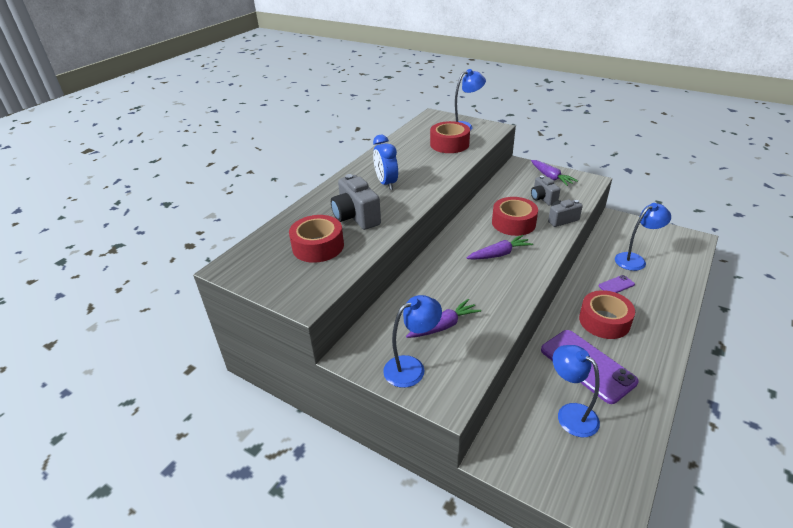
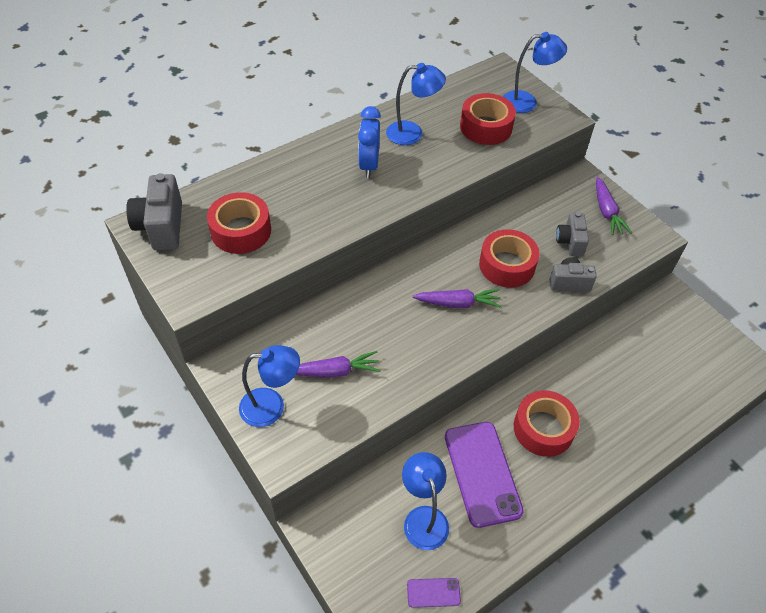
camera: 20 degrees right, 15 degrees up
(356, 217) = (304, 204): grey camera -> grey camera (161, 227)
(616, 285) = (595, 389): purple phone -> purple phone (433, 592)
(635, 259) = (647, 364): blue lamp -> blue lamp (412, 133)

